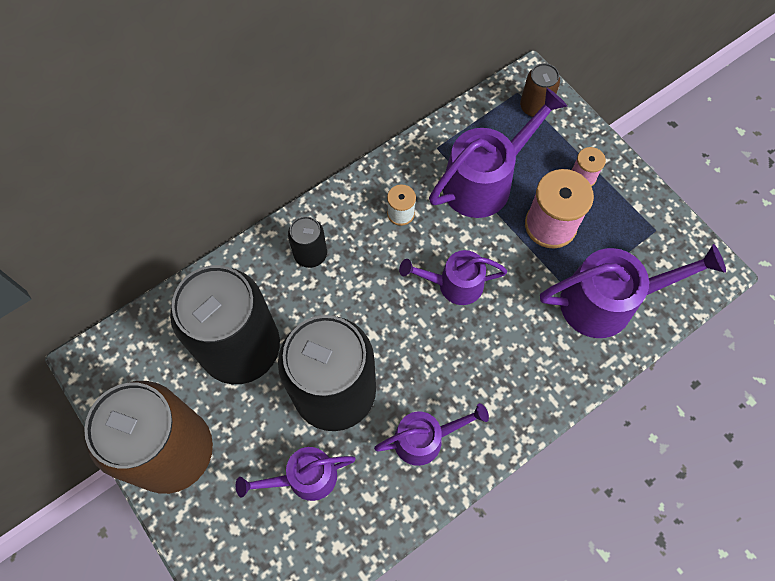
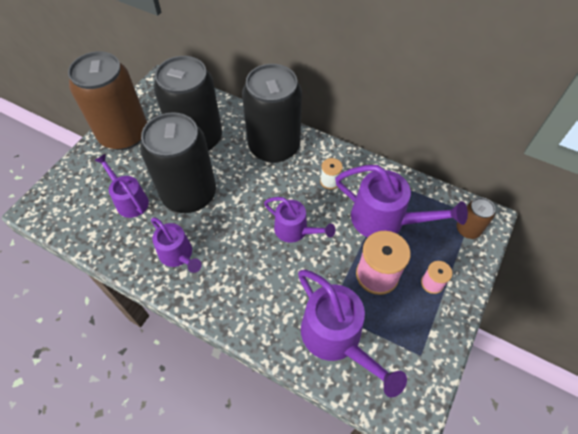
camera: 65 degrees right, 10 degrees down
(310, 254) = (274, 146): black can -> black can, size x2.26
(453, 284) = (295, 230): purple watering can -> purple watering can turned 150 degrees clockwise

